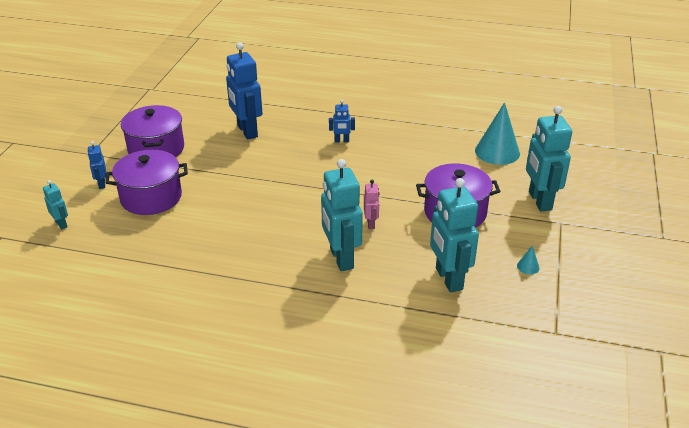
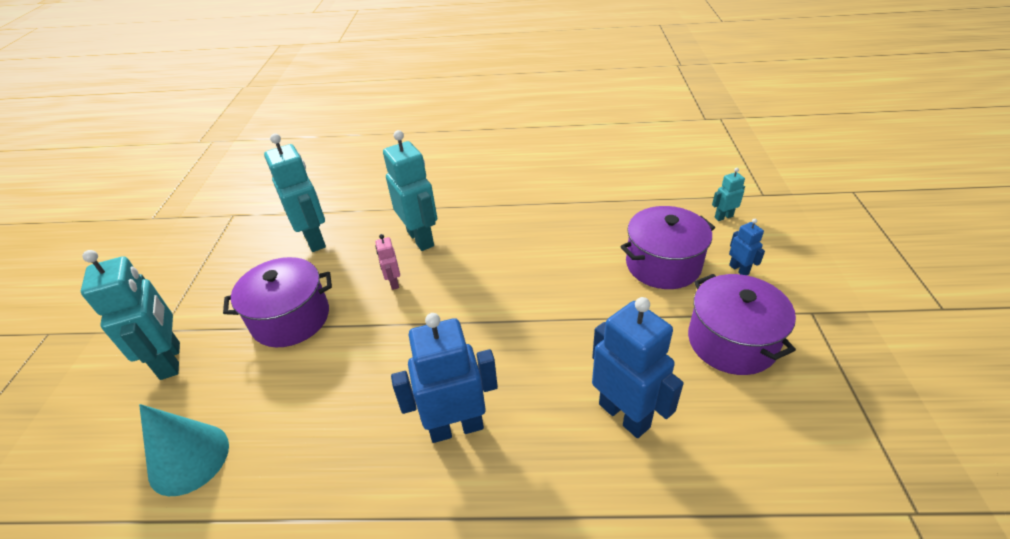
camera: 170 degrees right, 5 degrees up
(61, 224) = (723, 217): turquoise robot -> turquoise robot turned 120 degrees clockwise
(341, 141) = (456, 427): blue robot -> blue robot, size x2.09
(528, 266) = (230, 267): turquoise cone -> none

